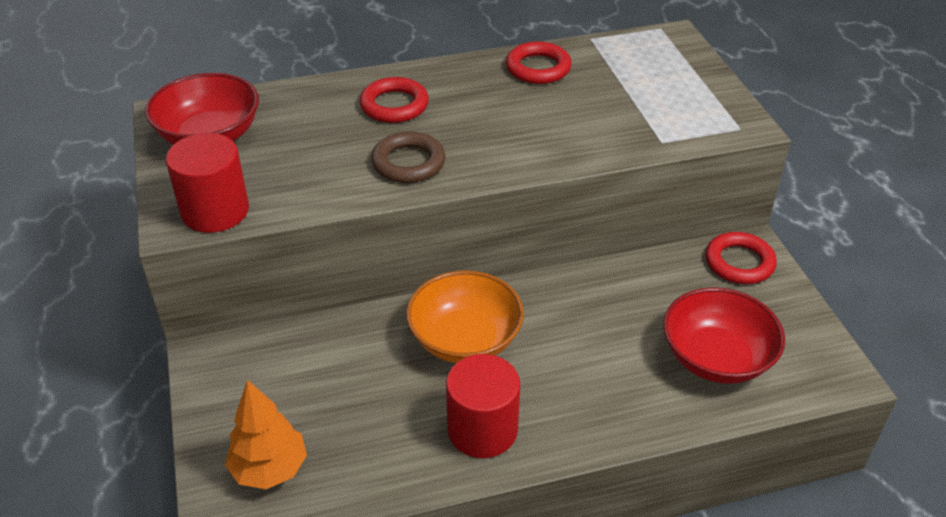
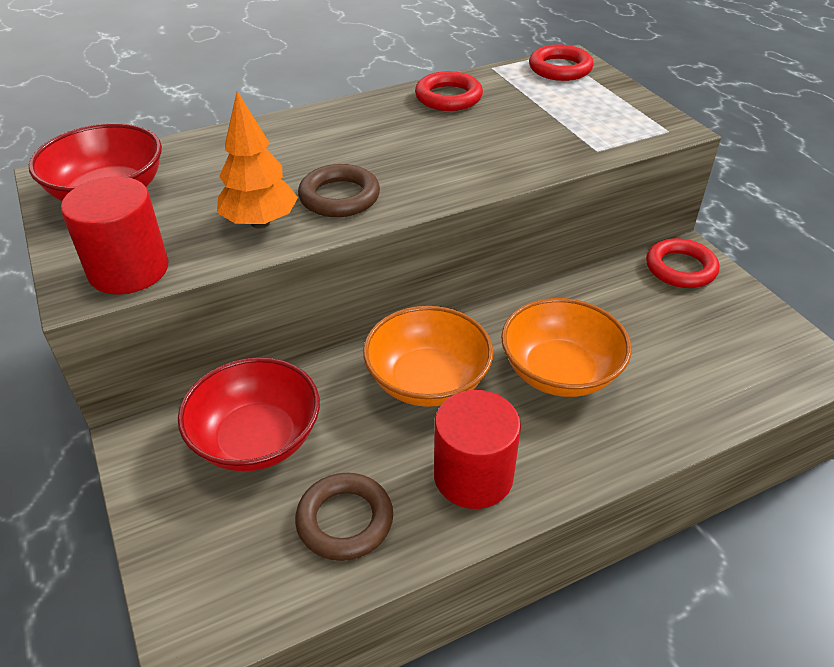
camera: 10 degrees left, 0 degrees up
(269, 469) = (238, 561): orange tree -> orange tree (260, 222)
(363, 450) = (345, 520): none -> brown ring
(394, 105) = (309, 144): red ring -> red ring (560, 68)
(588, 348) = (560, 372): none -> orange bowl
(716, 358) = (692, 364): red bowl -> red bowl (256, 439)

